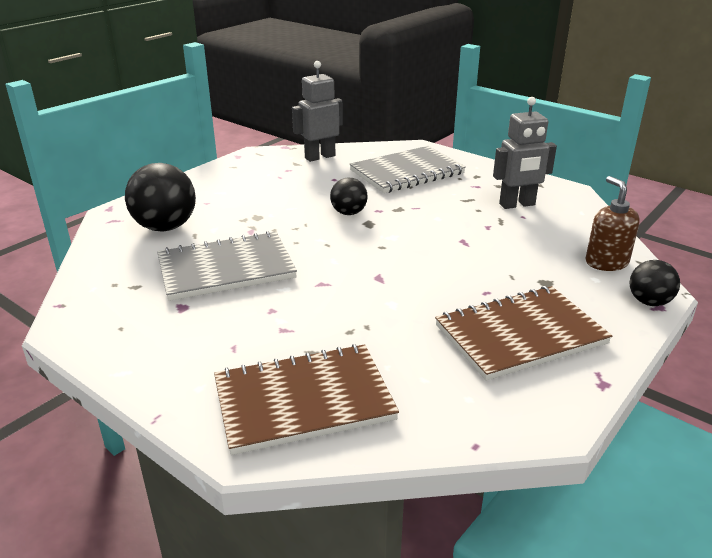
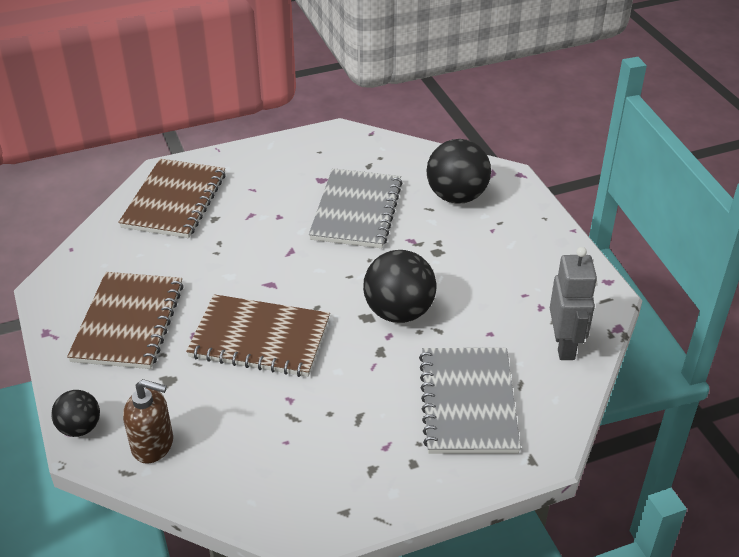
camera: 120 degrees right, 10 degrees up
(348, 213) = (399, 312): black ball -> black ball, size x1.73
(448, 258) = (260, 338): none -> brown notebook
(517, 205) = (313, 453): grey robot -> none

